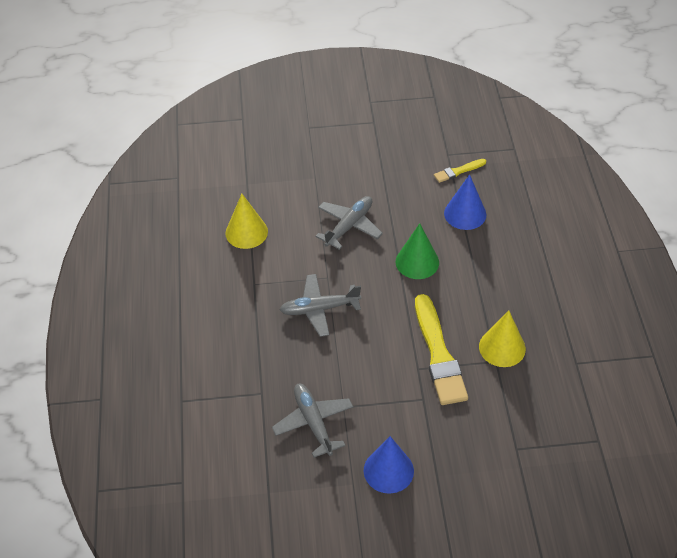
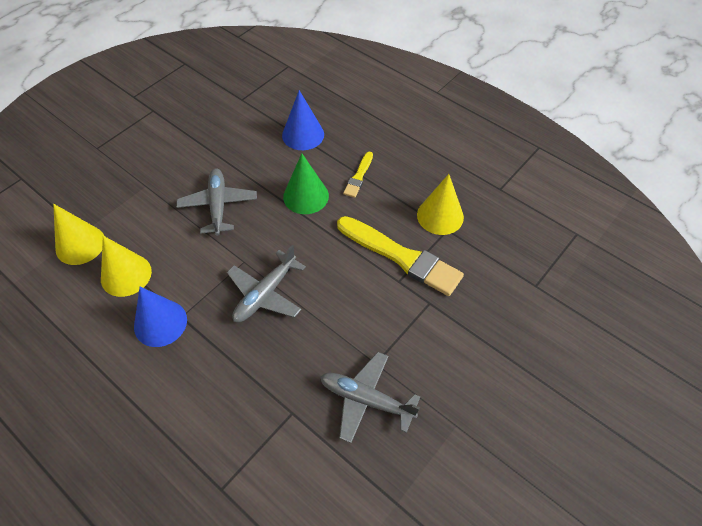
camera: 45 degrees left, 5 degrees up
(237, 192) = (80, 244): none -> yellow cone
(388, 470) = (470, 387): blue cone -> blue cone (160, 323)
(458, 171) = (263, 106): yellow brush -> yellow brush (359, 176)

